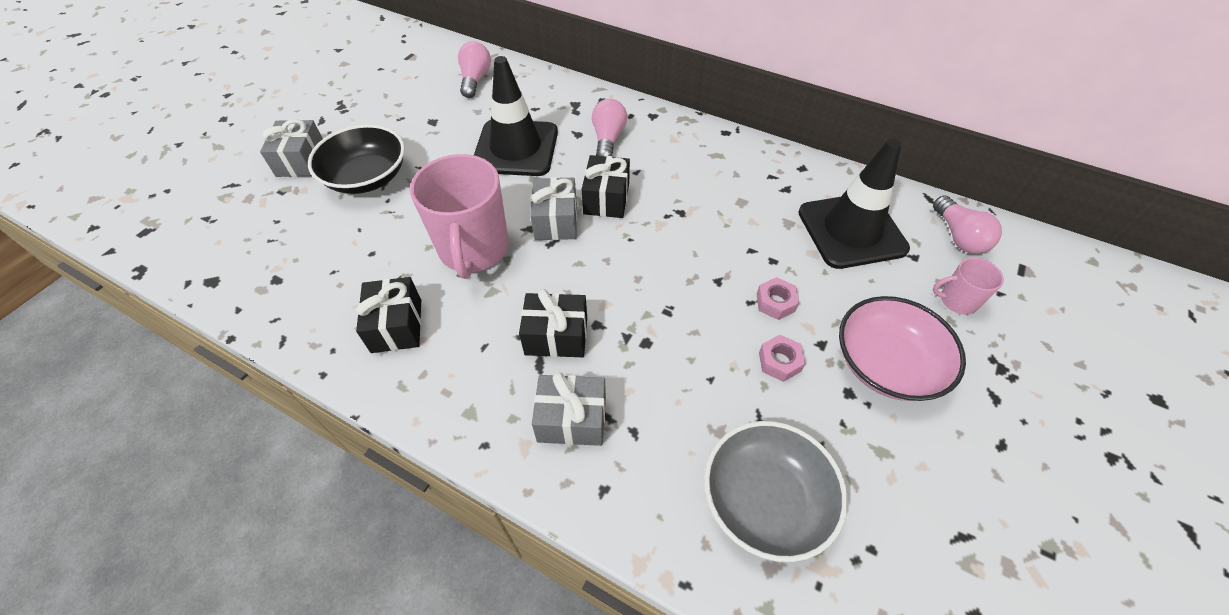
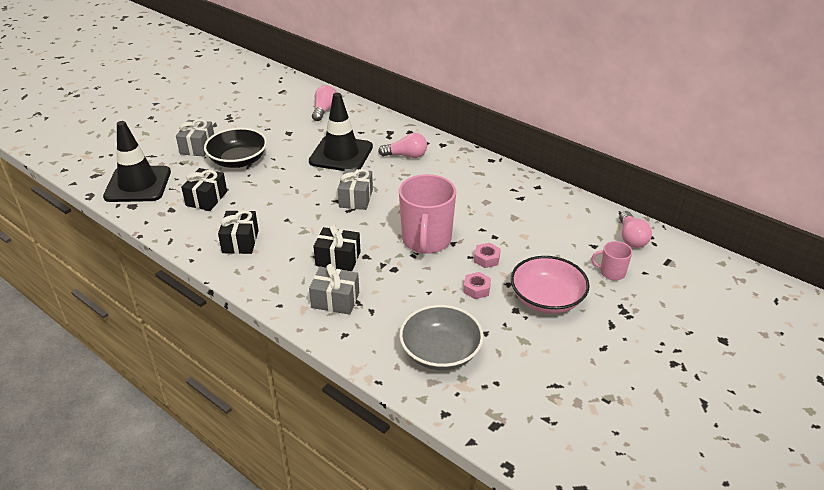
camera: 10 degrees right, 15 degrees down
(474, 249) = (298, 208): pink mug -> pink mug (426, 240)
(606, 199) = (393, 190): black gift -> black gift (206, 198)
(608, 139) = (406, 155): pink light bulb -> pink light bulb turned 75 degrees clockwise
(851, 230) = (556, 226): black traffic cone -> black traffic cone (138, 184)

